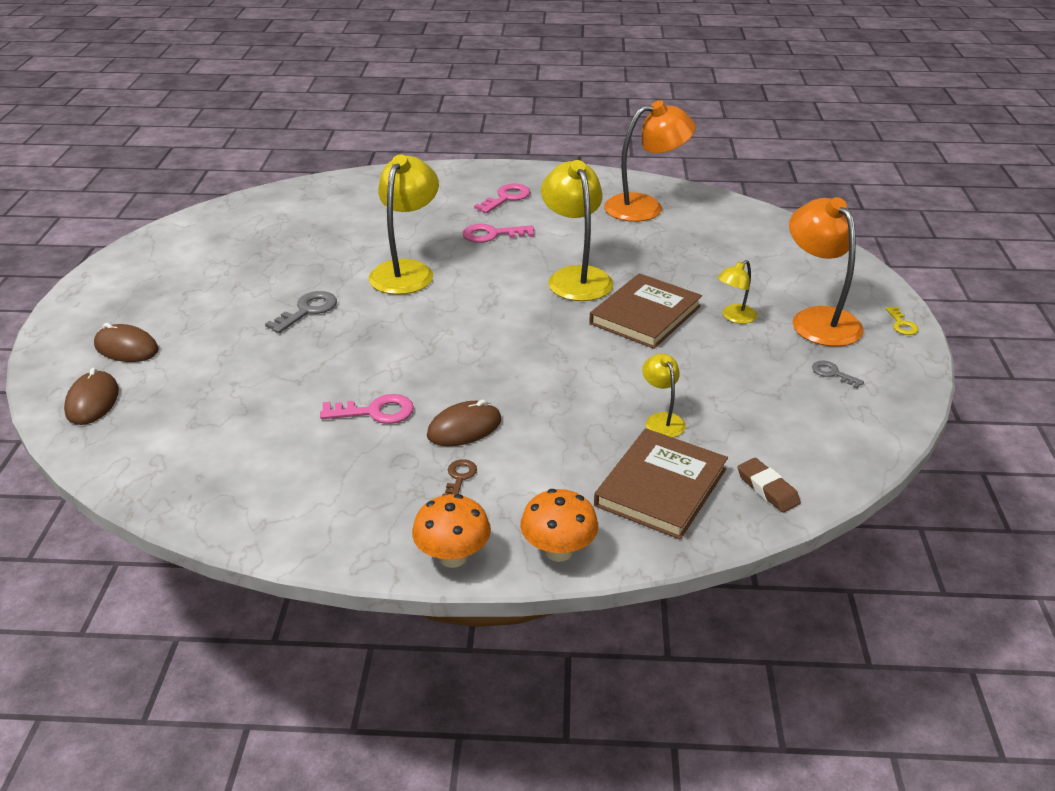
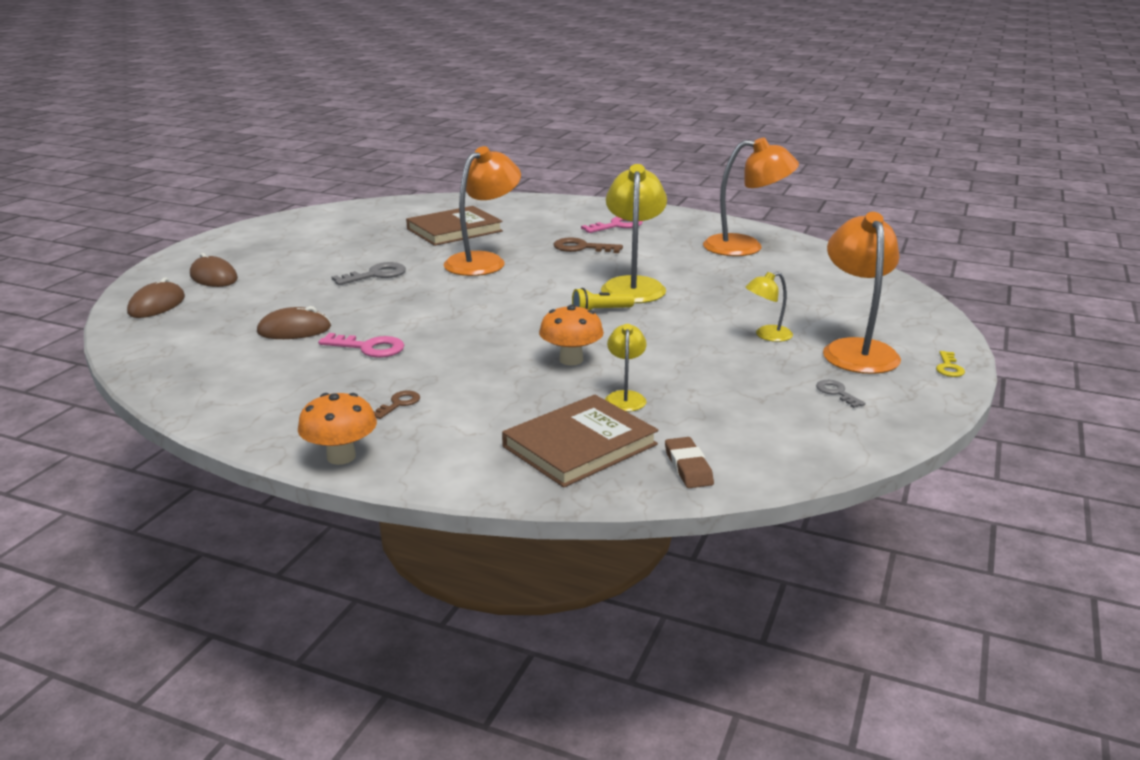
camera: 20 degrees right, 10 degrees down
(406, 271) = (483, 261): yellow lamp -> orange lamp
(464, 428) = (435, 371): brown mouse -> brown mouse (294, 330)
(492, 235) = (581, 248): pink key -> brown key
(558, 551) = (439, 472): orange mushroom -> orange mushroom (571, 360)
(567, 317) = (600, 311): none -> yellow flashlight
(645, 315) = (677, 321): brown book -> brown book (454, 230)

